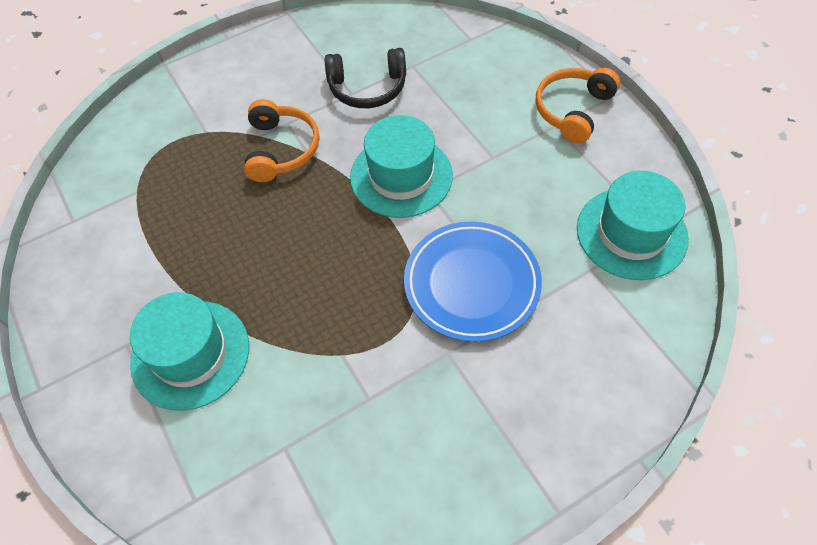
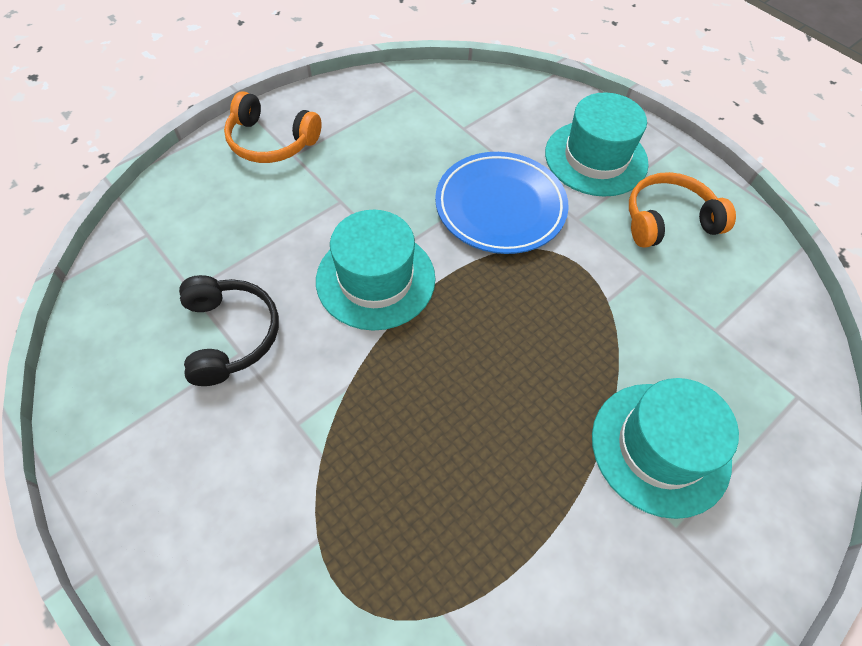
camera: 105 degrees left, 0 degrees up
(281, 149) = (345, 420): orange headphones -> orange headphones (668, 220)
(631, 233) = (420, 103): turquoise hat -> turquoise hat (596, 158)

